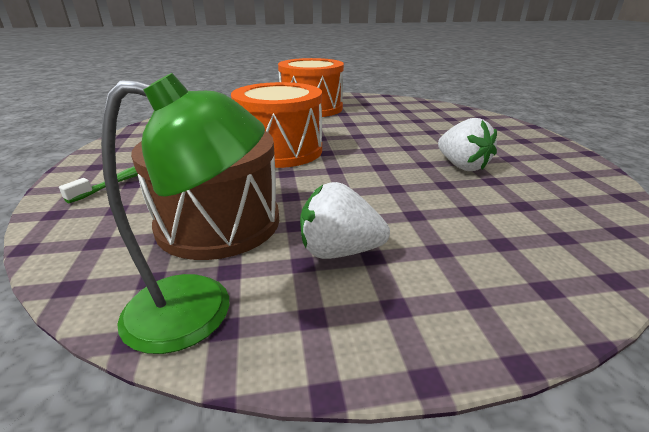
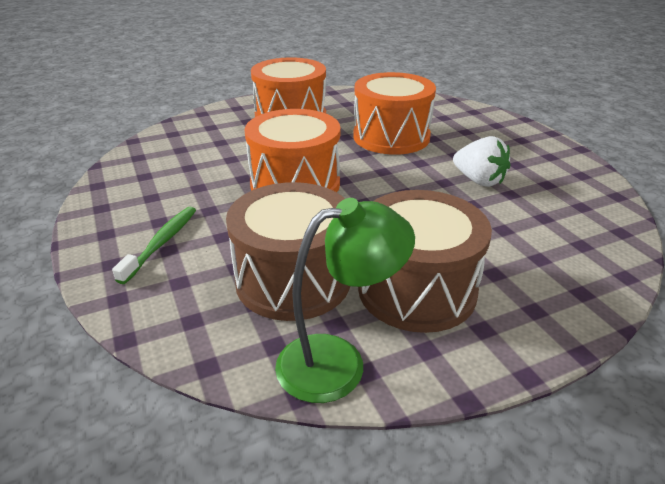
camera: 15 degrees left, 5 degrees up
(339, 251) = (416, 289): white strawberry -> brown drum
(391, 127) = (391, 137): none -> orange drum

